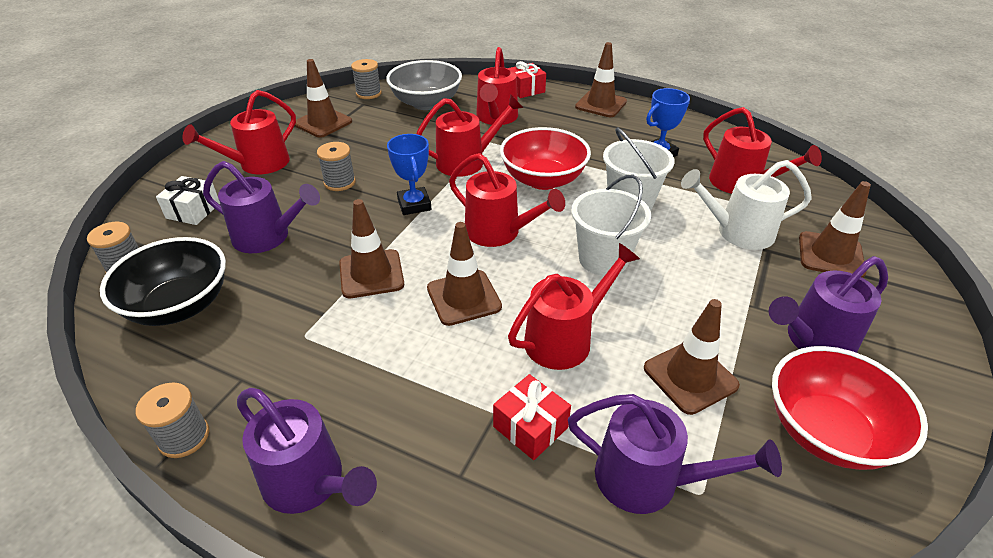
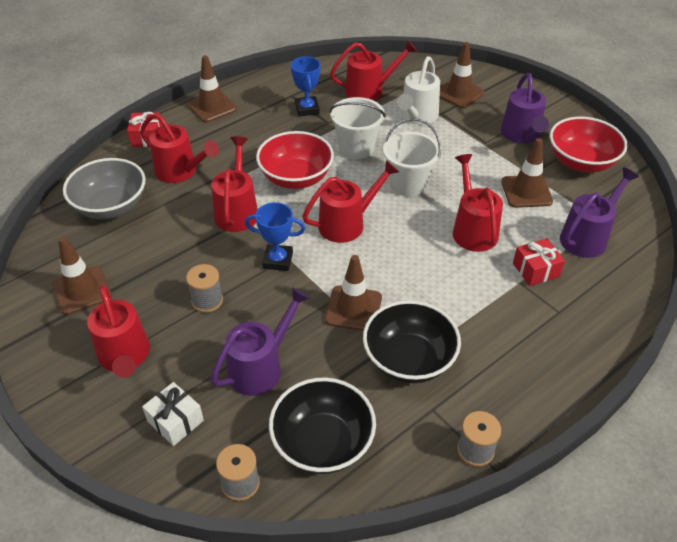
camera: 65 degrees left, 5 degrees up
(310, 483) = (540, 383): purple watering can -> none
(311, 338) = (409, 360): none -> black bowl
(368, 93) = (50, 242): grey spool -> none
(464, 297) = (409, 265): brown traffic cone -> none

